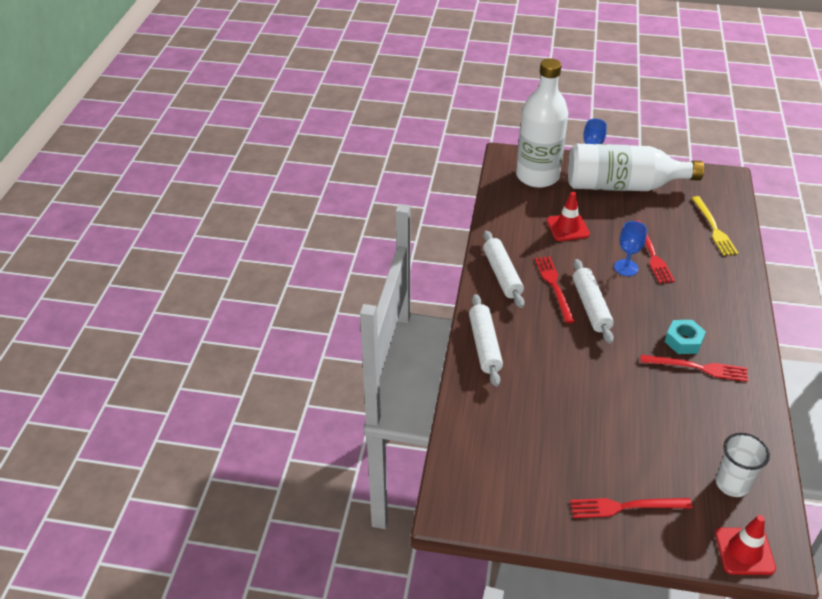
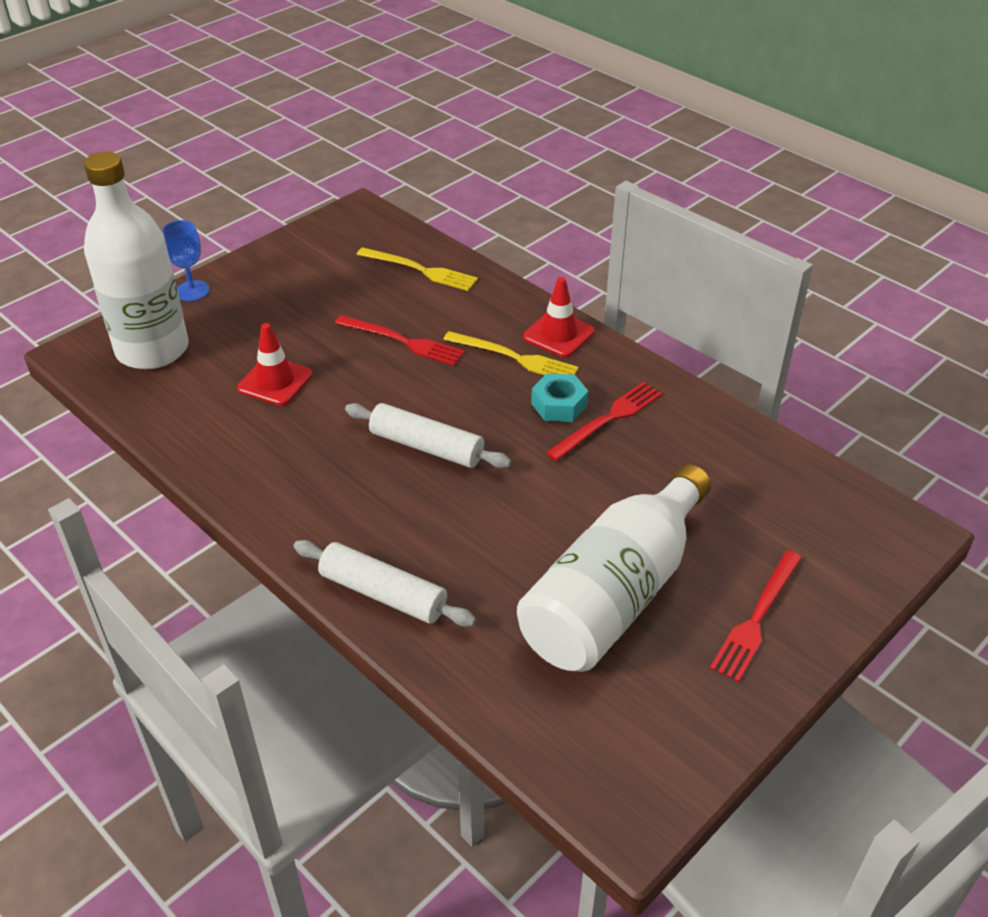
camera: 55 degrees left, 0 degrees up
(502, 275) = (280, 495): white rolling pin -> none
(554, 286) = (357, 458): red fork -> none
(623, 186) = (267, 291): white bottle -> white bottle (614, 594)
(626, 268) = (399, 376): blue goblet -> none
(696, 303) = (514, 358): none -> yellow fork
(732, 484) = (790, 502): white cup -> none
(744, 551) = (885, 553): red traffic cone -> red traffic cone (558, 334)

